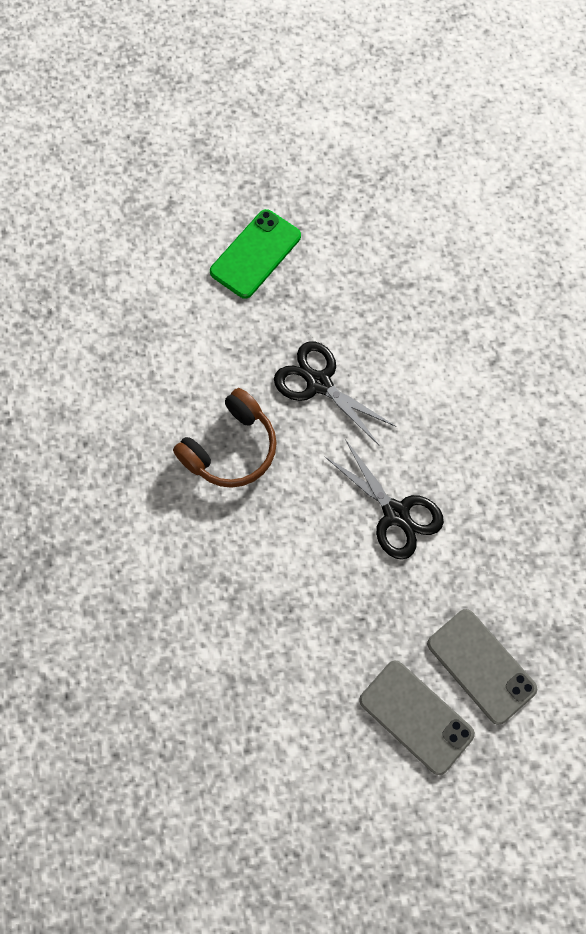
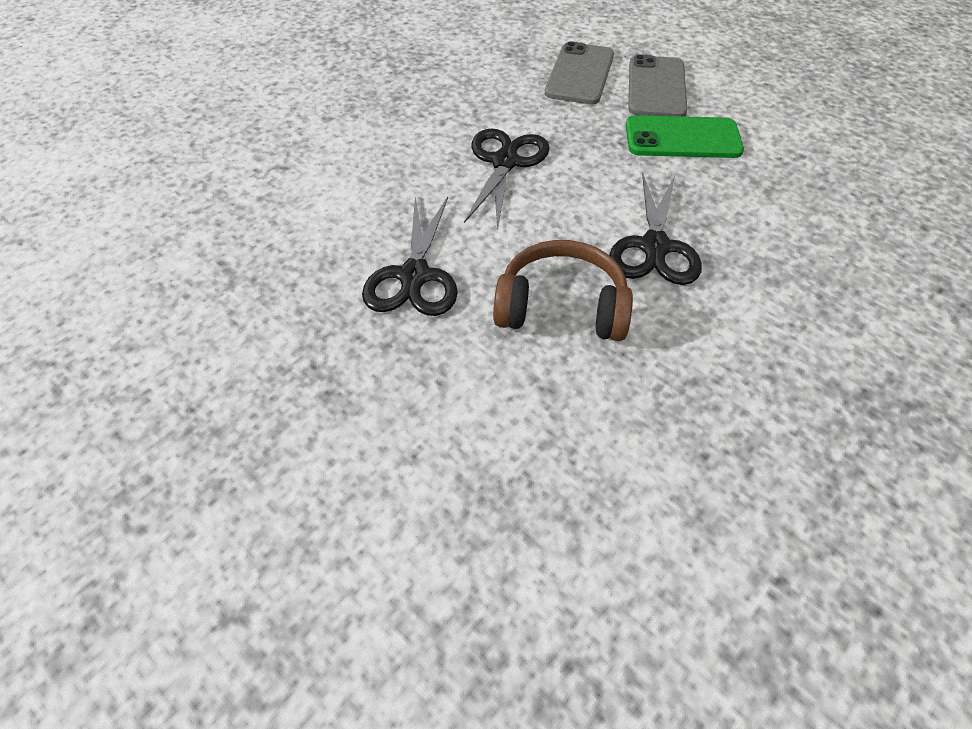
camera: 125 degrees left, 20 degrees down
(237, 546) = (655, 247): none -> black scissors
(255, 254) = (266, 435): green phone -> green phone (682, 138)

